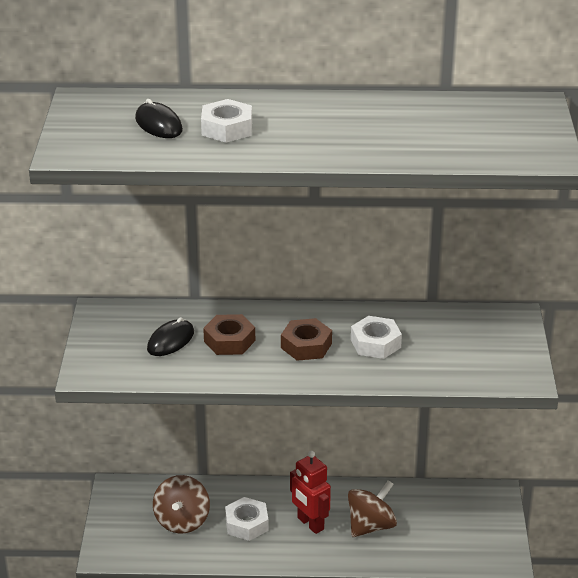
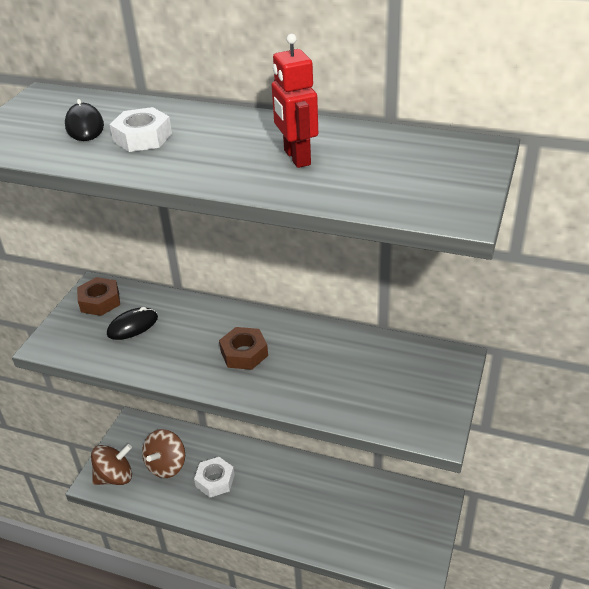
camera: 20 degrees right, 5 degrees up
(229, 341) = (181, 335): brown nut -> brown nut (100, 301)
(310, 524) = (266, 493): red robot -> red robot (296, 158)
(371, 526) = (315, 507): brown spinning top -> brown spinning top (115, 477)
(375, 343) = (308, 363): white nut -> none

